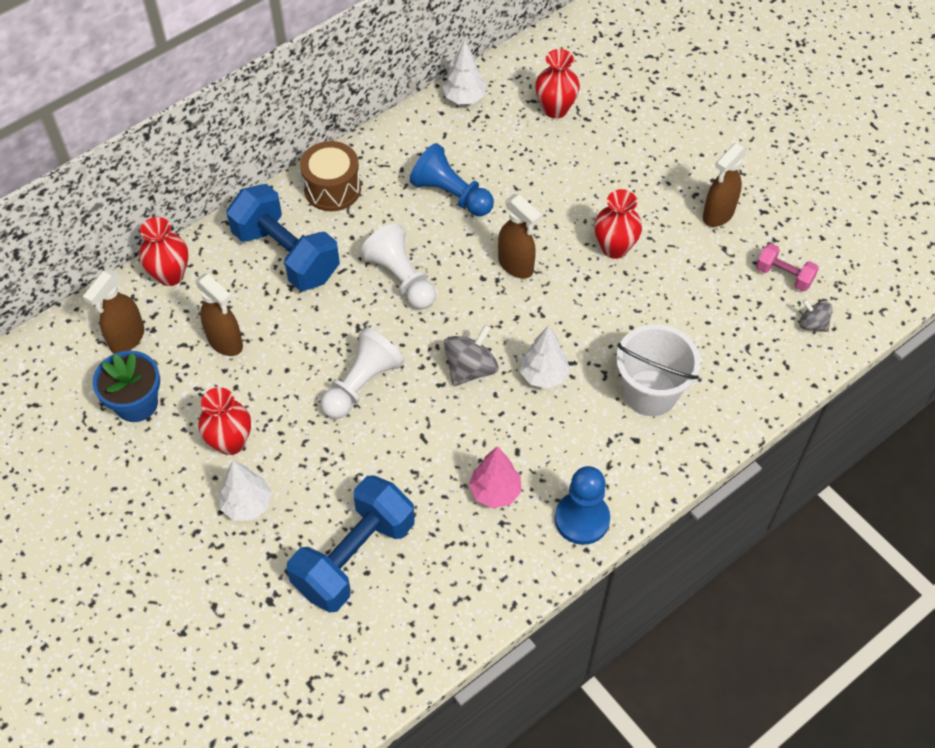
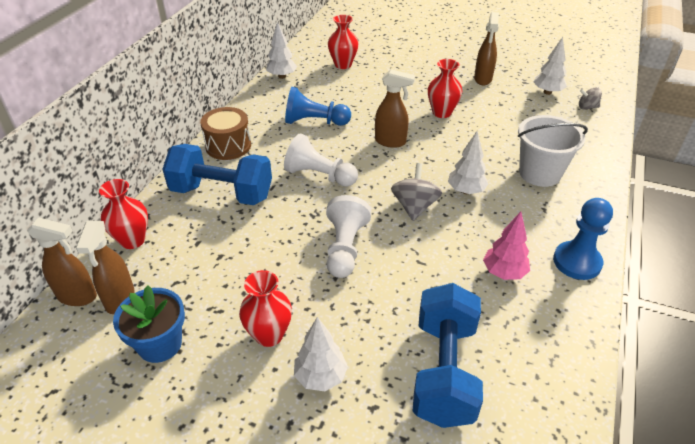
camera: 30 degrees left, 15 degrees down
(225, 342) = (212, 266): brown spray bottle -> brown spray bottle (78, 296)
(784, 275) = (547, 92): pink dumbbell -> white tree

